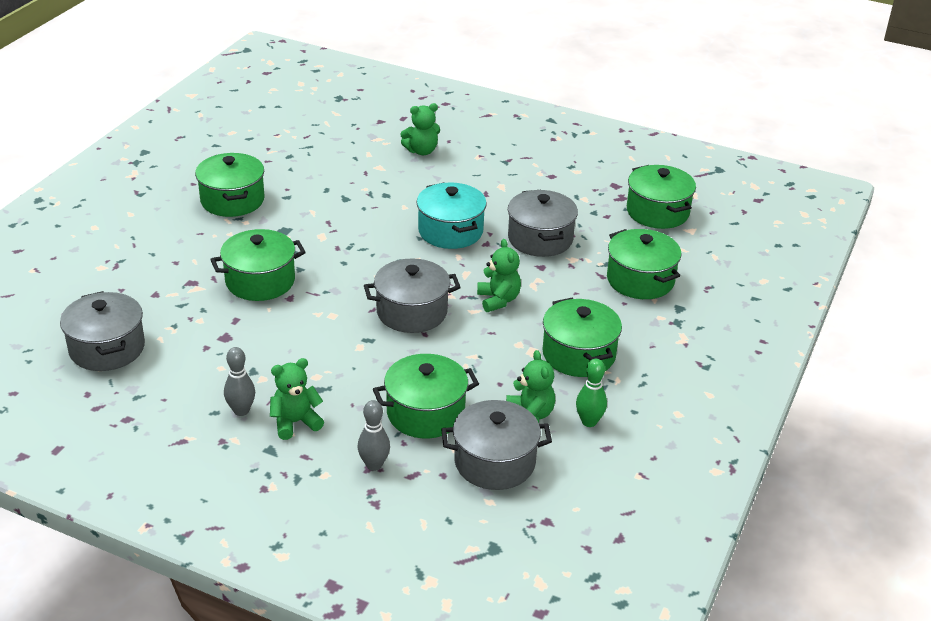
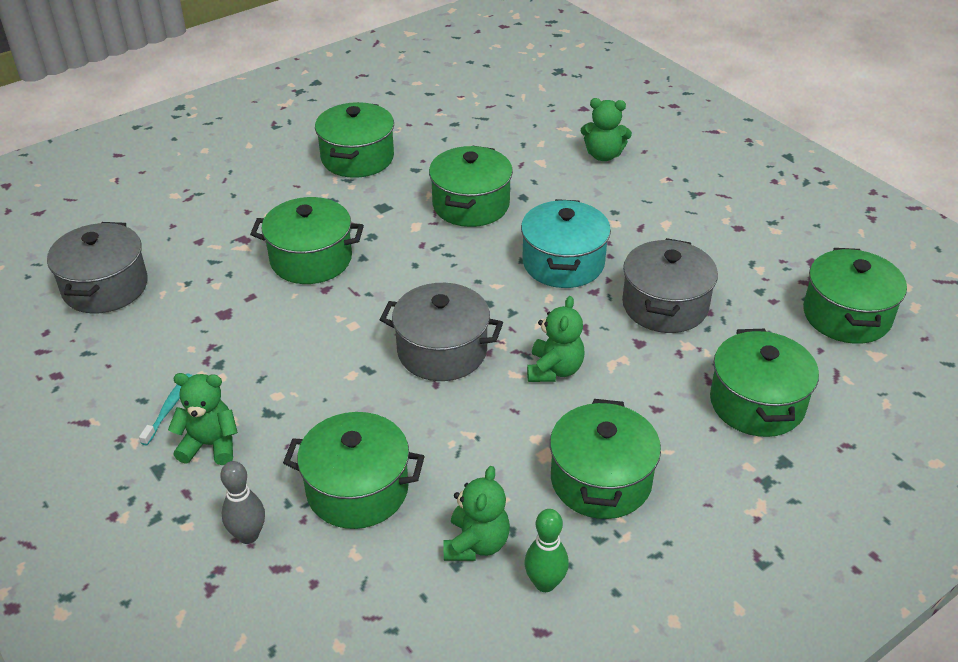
camera: 30 degrees right, 5 degrees up
(241, 411) = (169, 408): grey bowling pin -> turquoise toothbrush
(351, 210) = (471, 205): none -> green pot
(494, 462) = (386, 592): grey pot -> none

